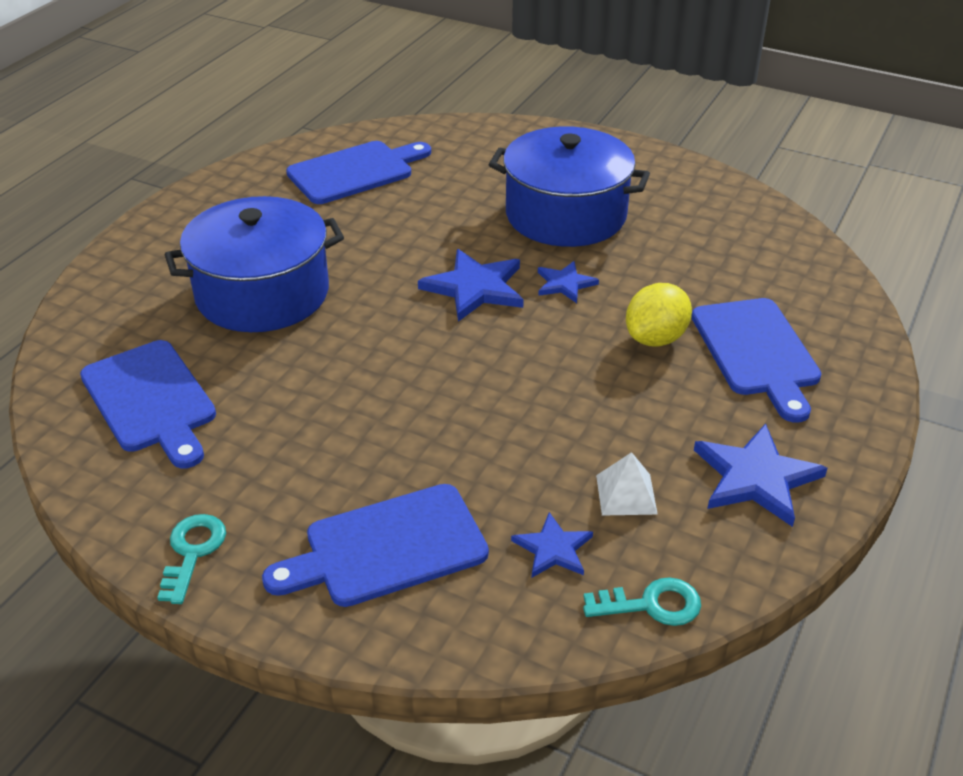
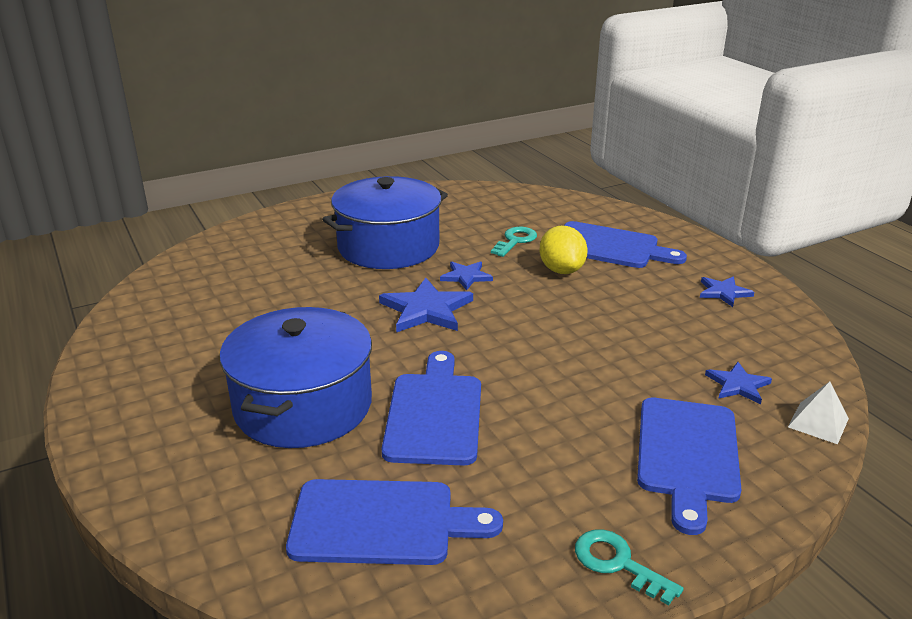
camera: 55 degrees left, 10 degrees down
(355, 171) = (198, 302): blue cutting board -> blue cutting board (434, 413)
(626, 494) = (705, 339): white pyramid -> white pyramid (818, 422)
(651, 604) = (812, 369): turquoise key -> turquoise key (515, 241)
(756, 478) = (723, 292): blue star -> blue star, size x0.59

